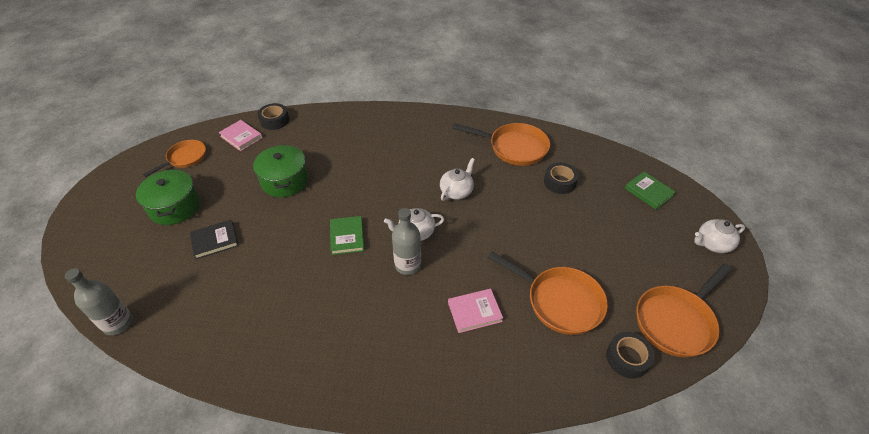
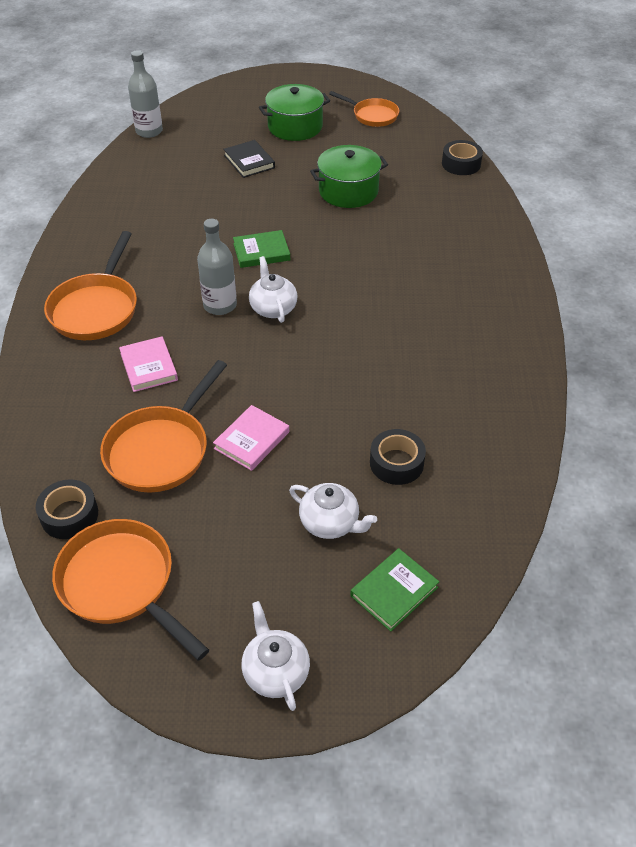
camera: 85 degrees right, 0 degrees up
(241, 137) = (420, 145): pink book -> pink book (252, 440)
(456, 191) = (355, 343): white teapot -> white teapot (330, 523)
(514, 148) = (470, 407): orange pan -> orange pan (96, 308)

